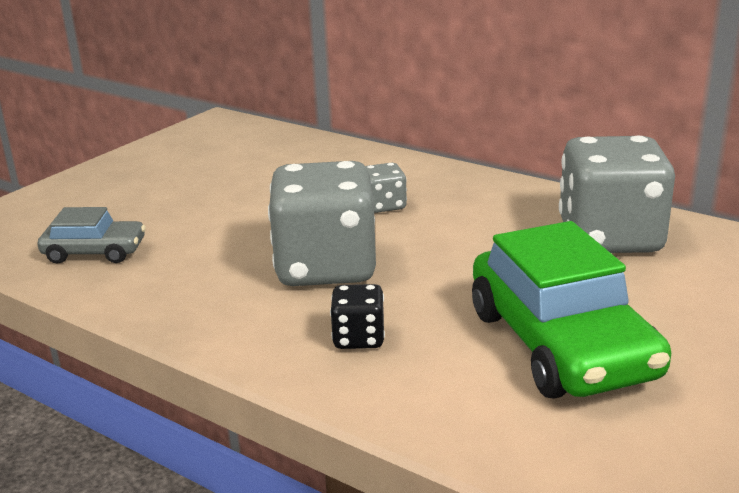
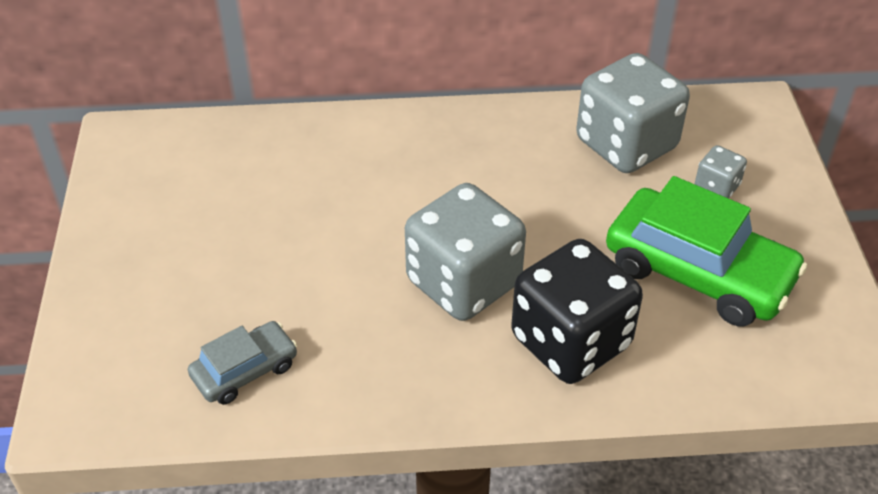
camera: 40 degrees left, 20 degrees up
(358, 338) = (570, 342): black dice -> black dice, size x2.21
(384, 205) = (426, 186): grey dice -> grey dice (716, 187)

